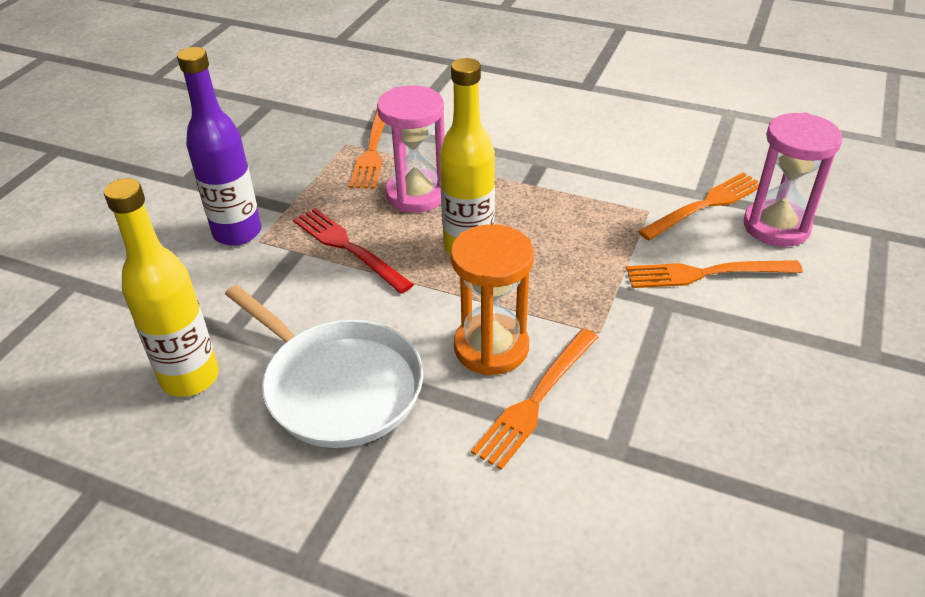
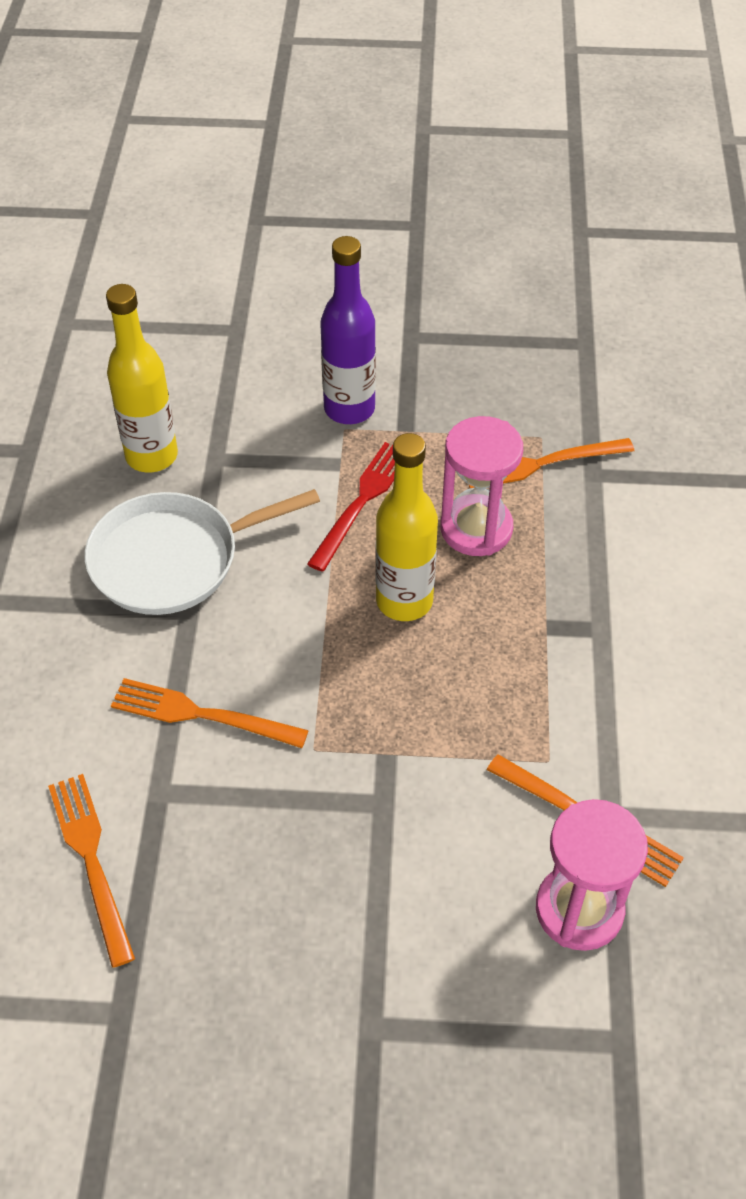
camera: 70 degrees right, 10 degrees up
(338, 386) = (173, 559): white pan -> white pan turned 45 degrees clockwise
(491, 347) = (259, 661): orange hourglass -> none
(704, 274) = (449, 837): orange fork -> orange fork (90, 858)

